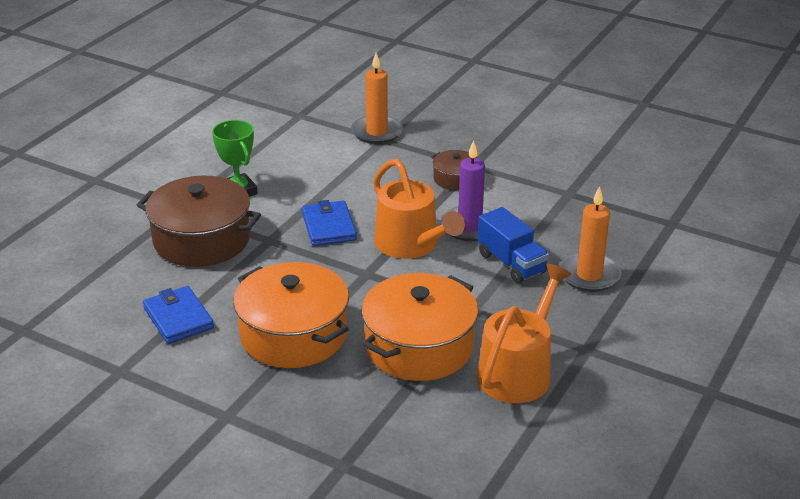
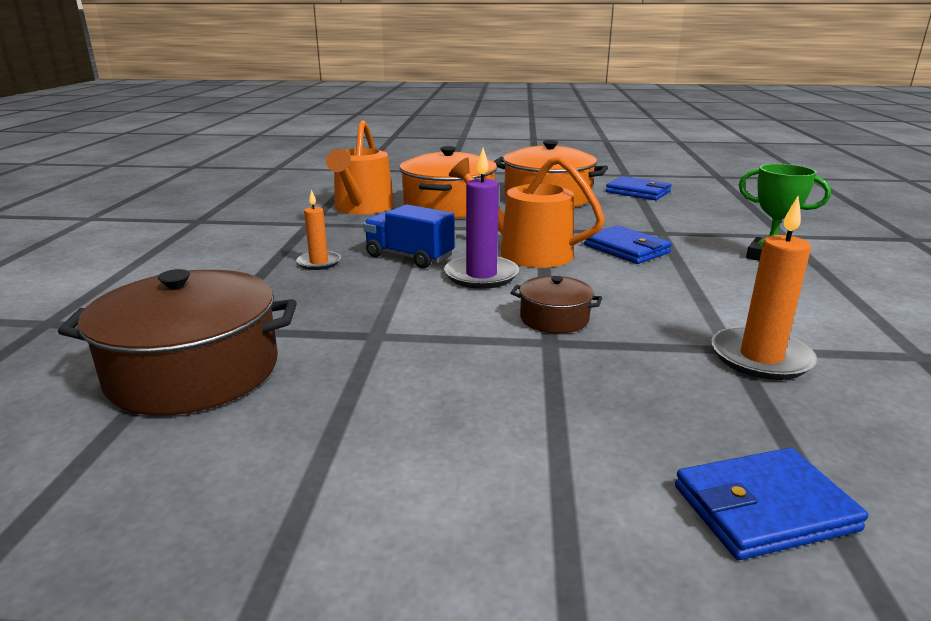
camera: 155 degrees right, 10 degrees down
(202, 240) = (715, 223): brown pot -> brown pot (194, 371)
(463, 92) = (763, 508): none -> blue wallet
(589, 275) = (319, 263): orange candle -> orange candle, size x0.62

